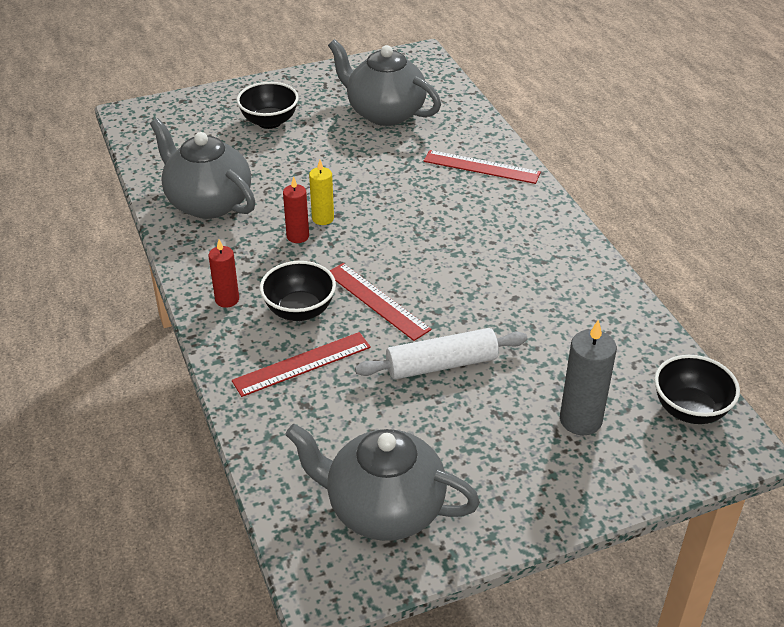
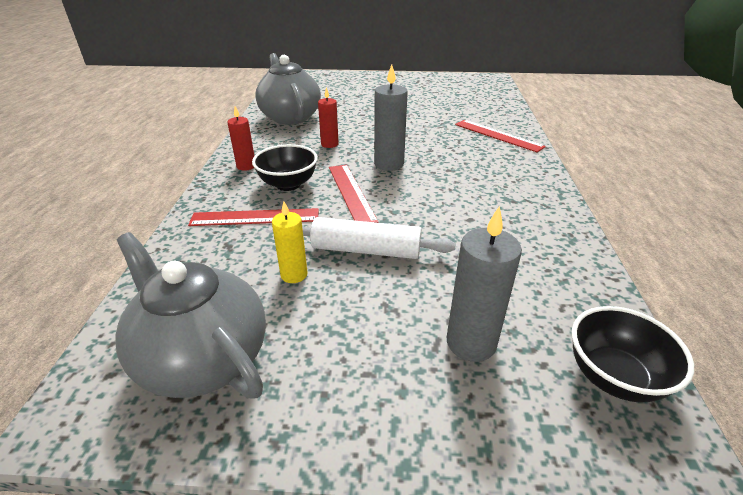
camera: 25 degrees right, 5 degrees down
(269, 122) = (367, 90): black bowl -> none
(323, 218) = (356, 139): yellow candle -> yellow candle (294, 275)
(384, 113) = (446, 98): grey teapot -> none
(388, 248) = (389, 164): none -> grey candle

